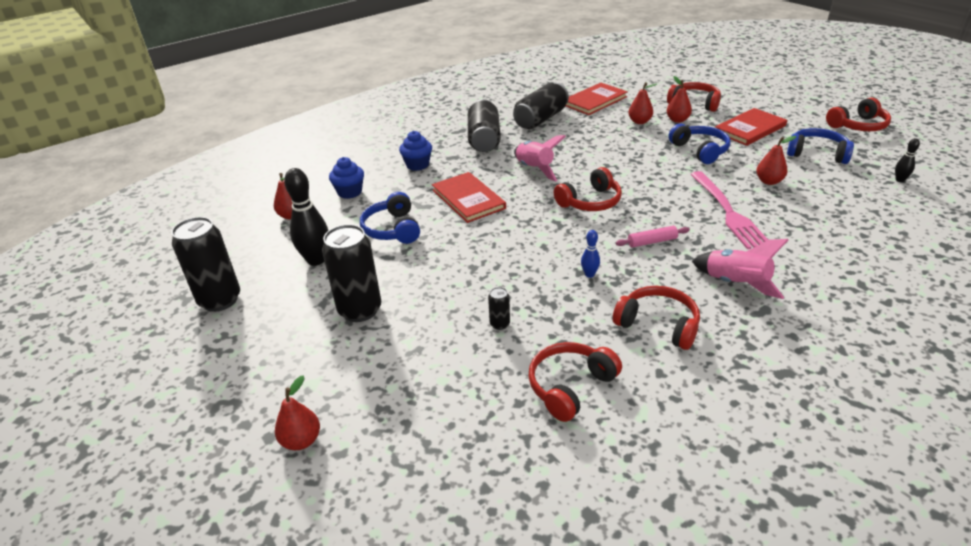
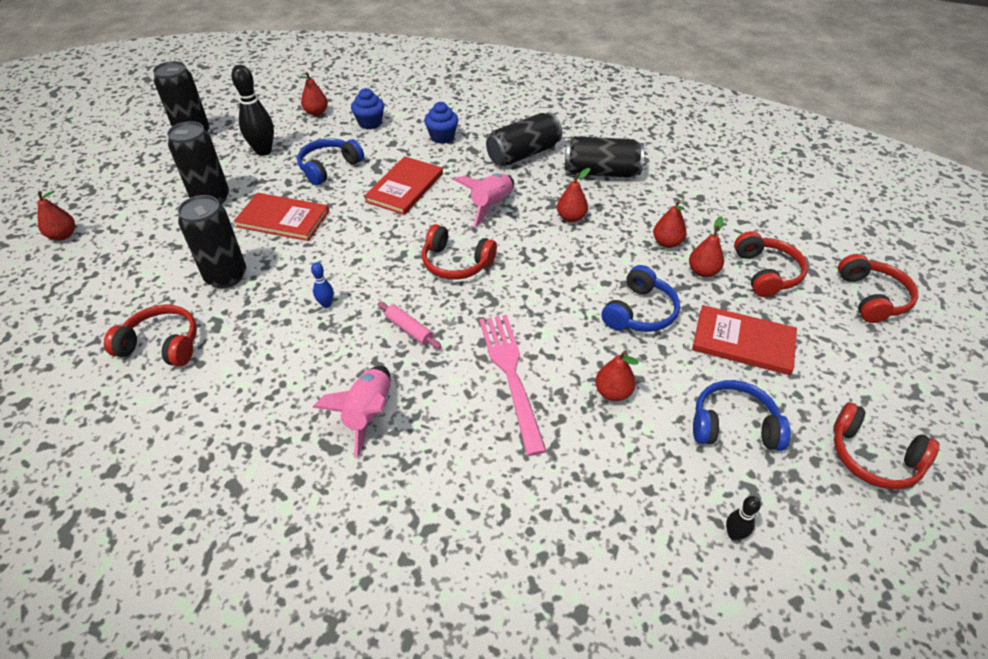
camera: 55 degrees right, 10 degrees up
(500, 324) = (226, 276): black can -> black can, size x2.28
(581, 144) = (571, 217): none -> red pear
(594, 101) = (685, 193): red book -> red book (283, 219)
(658, 325) = (270, 374): red headphones -> red headphones (872, 297)
(728, 212) = (510, 373): pink fork -> pink fork turned 120 degrees clockwise
(817, 154) = (733, 425): blue headphones -> blue headphones turned 75 degrees counterclockwise

